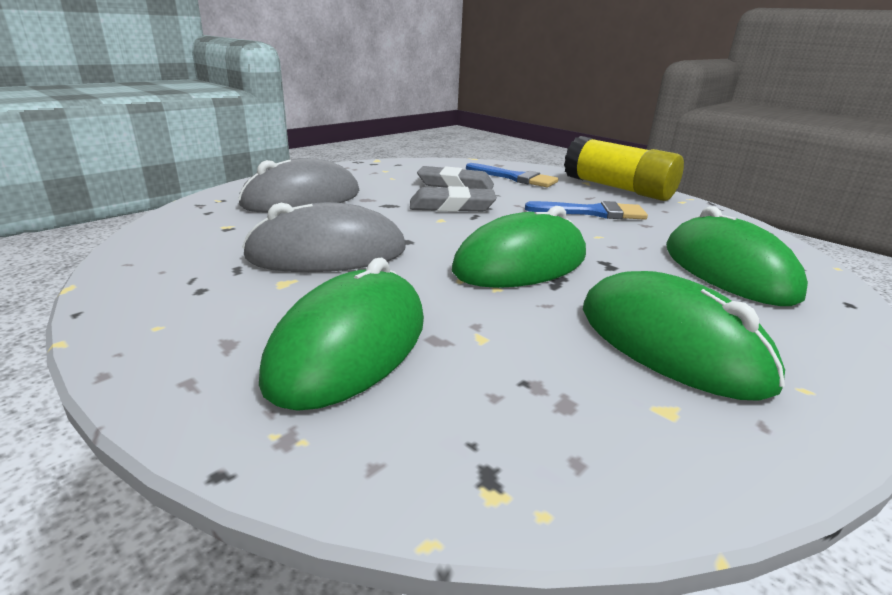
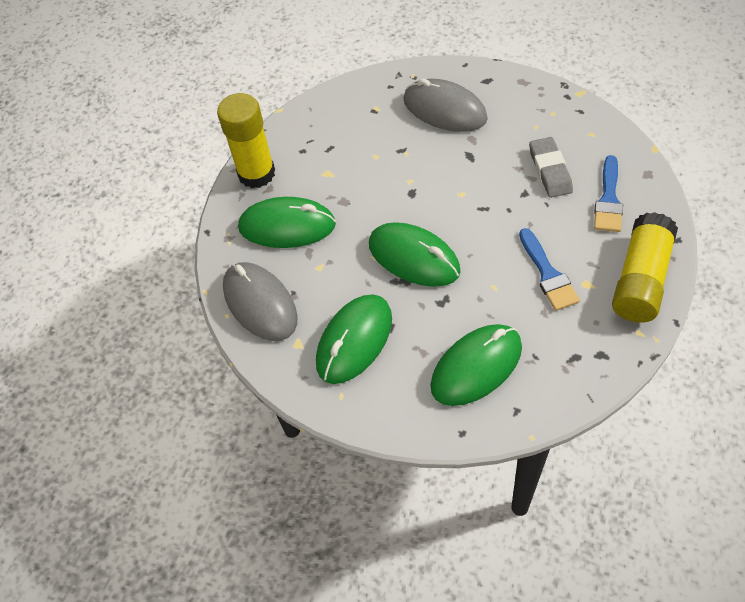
camera: 75 degrees right, 30 degrees up
(166, 347) = (256, 173): none -> yellow glue stick
(327, 253) = (369, 170): grey mouse -> grey mouse (260, 303)
(452, 206) = (493, 189): grey eraser -> none

